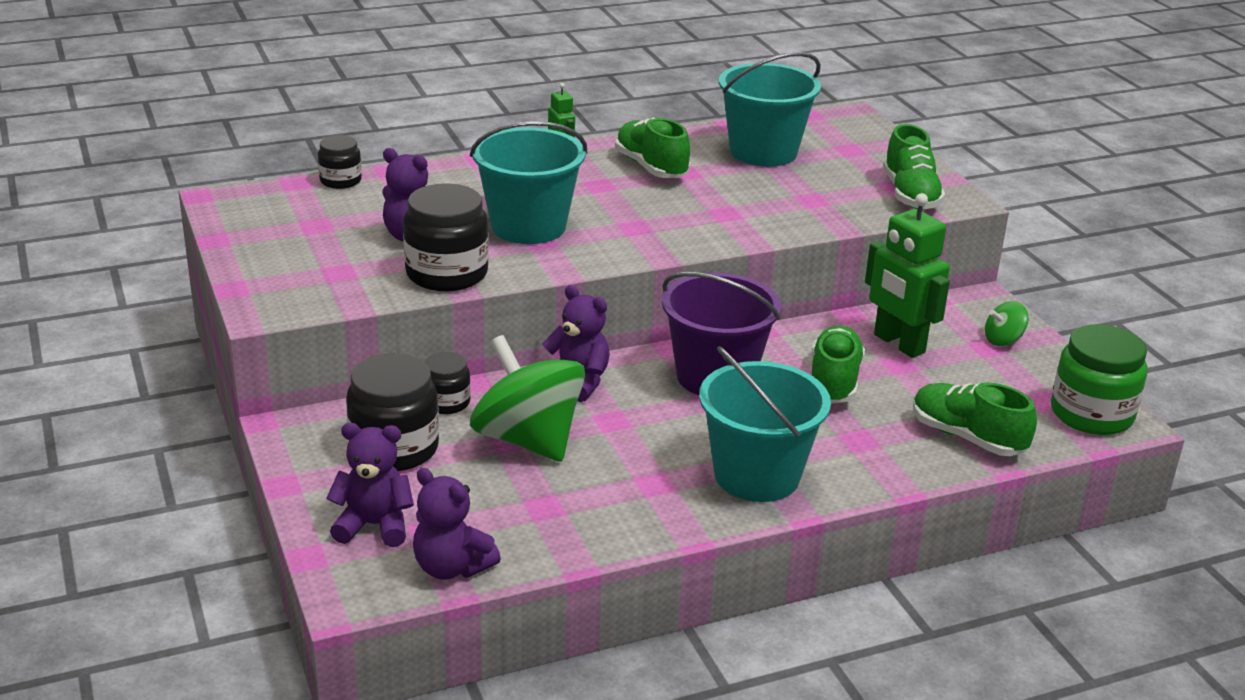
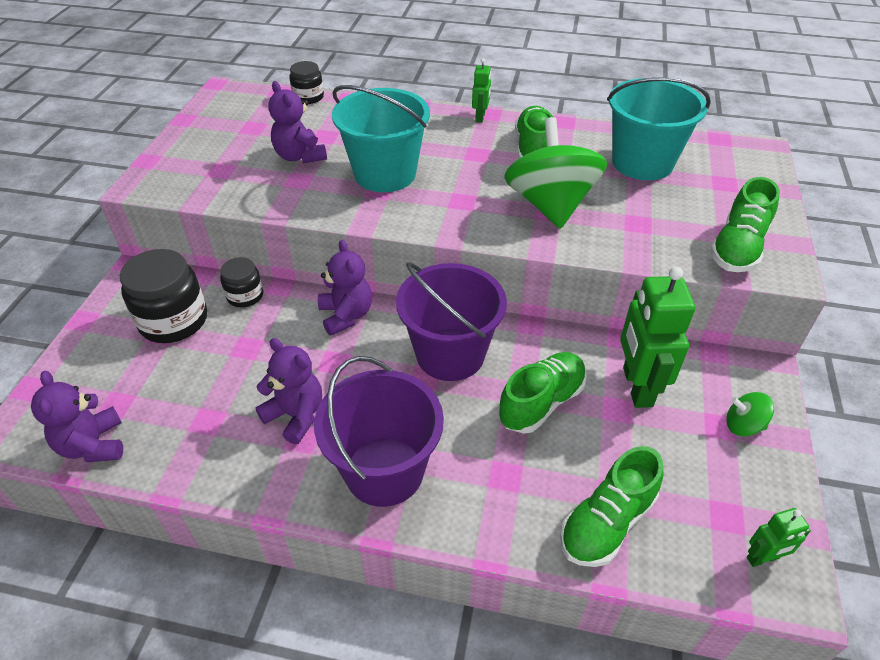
camera: 35 degrees right, 15 degrees up
(374, 525) = (92, 381): purple teddy bear -> purple teddy bear (296, 415)
(447, 274) = (284, 196): black jar -> none
(528, 440) = (260, 352): green spinning top -> green spinning top (550, 205)
(757, 475) = (384, 471): turquoise bucket -> purple bucket
(967, 437) = (606, 523): green shoe -> green shoe turned 120 degrees counterclockwise
(1091, 414) = (763, 558): green jar -> green robot

